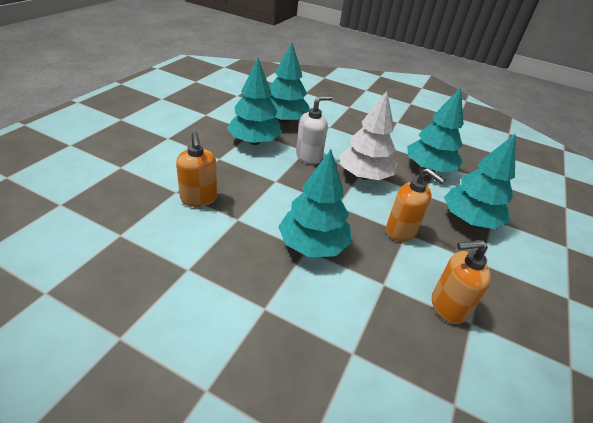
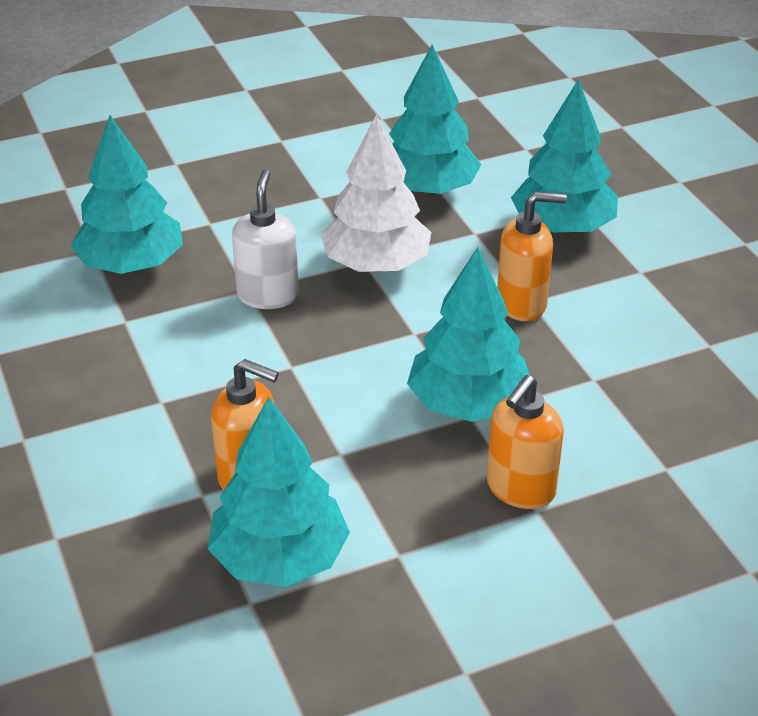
camera: 45 degrees left, 0 degrees up
(254, 141) = (156, 335): turquoise tree -> turquoise tree (280, 558)
(447, 307) = (673, 348): orange soap dispenser -> orange soap dispenser (520, 489)

